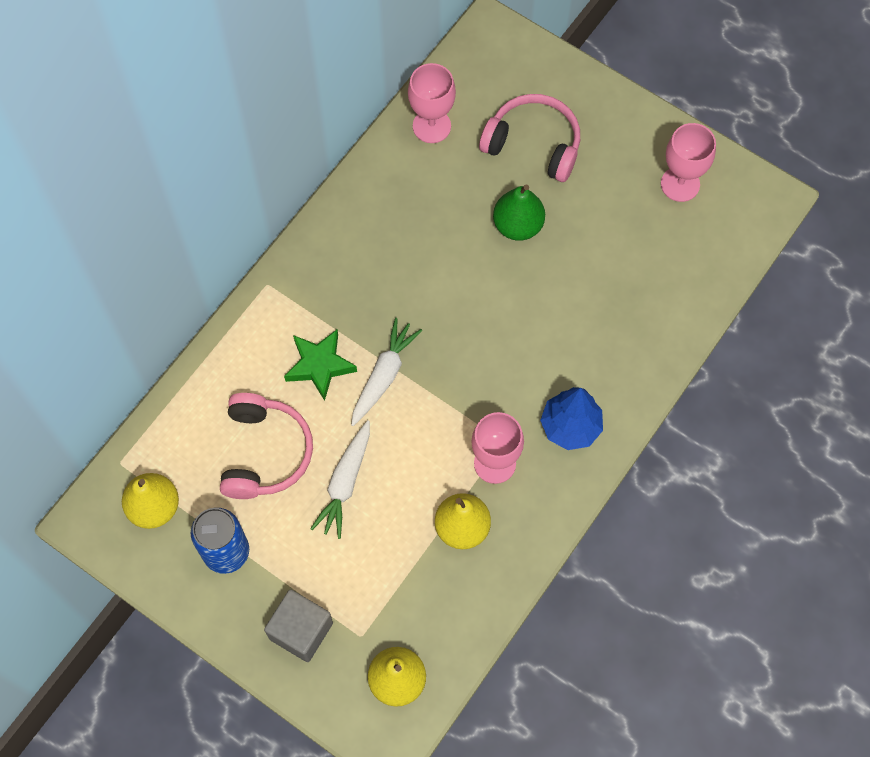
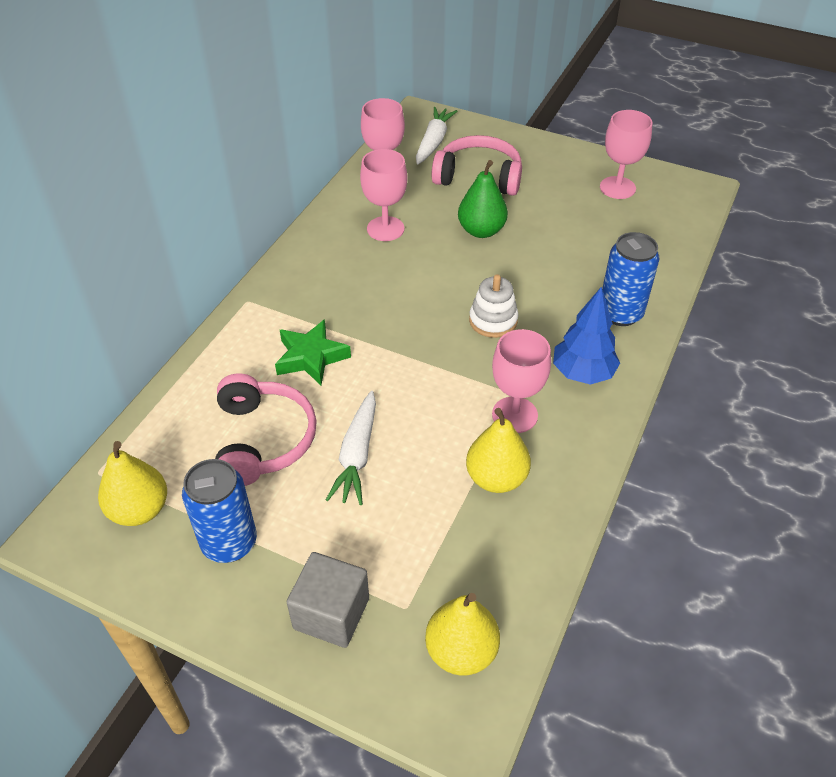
camera: 10 degrees left, 20 degrees down
(384, 375) = (379, 357): white carrot -> white carrot (433, 142)
(419, 207) = (385, 229): none -> pink goblet
(501, 348) = (493, 320): none -> white stacking toy
(628, 360) = (620, 313): none -> blue can

